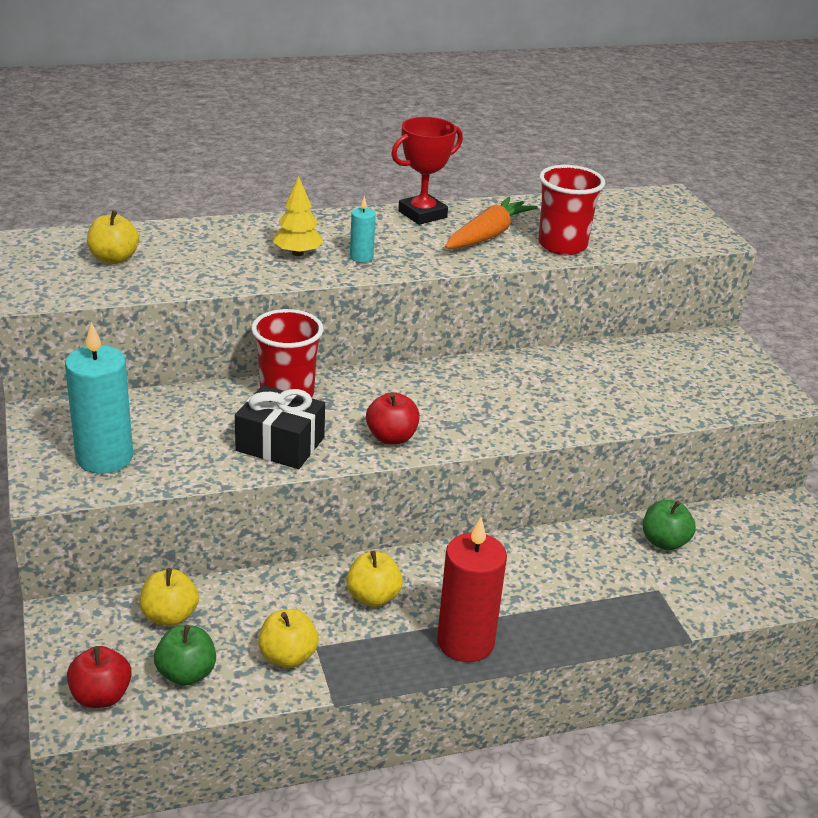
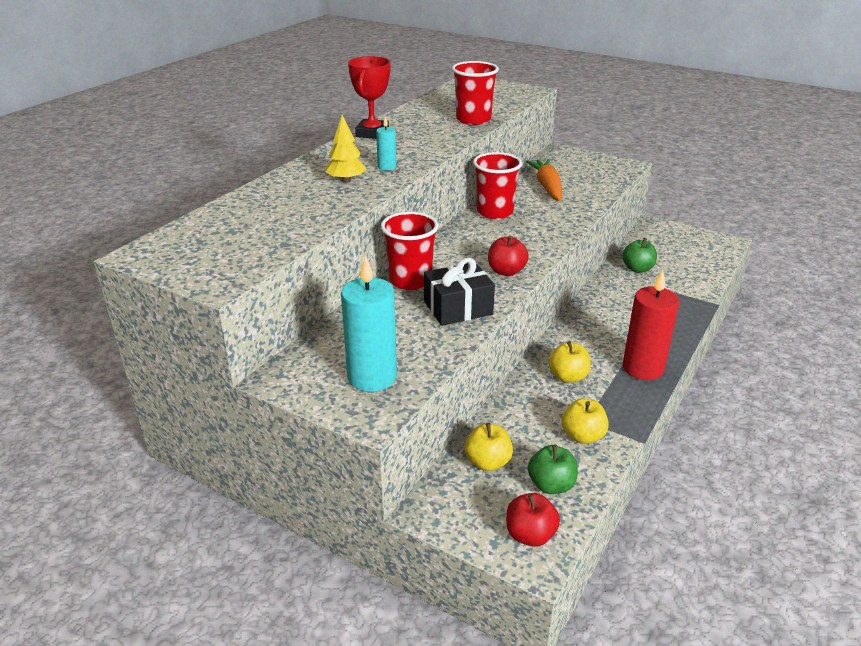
camera: 40 degrees left, 0 degrees up
(114, 259) = (233, 234): yellow apple -> none
(488, 235) = (428, 129): orange carrot -> orange carrot (547, 187)
(501, 371) = (494, 212): none -> red cup

